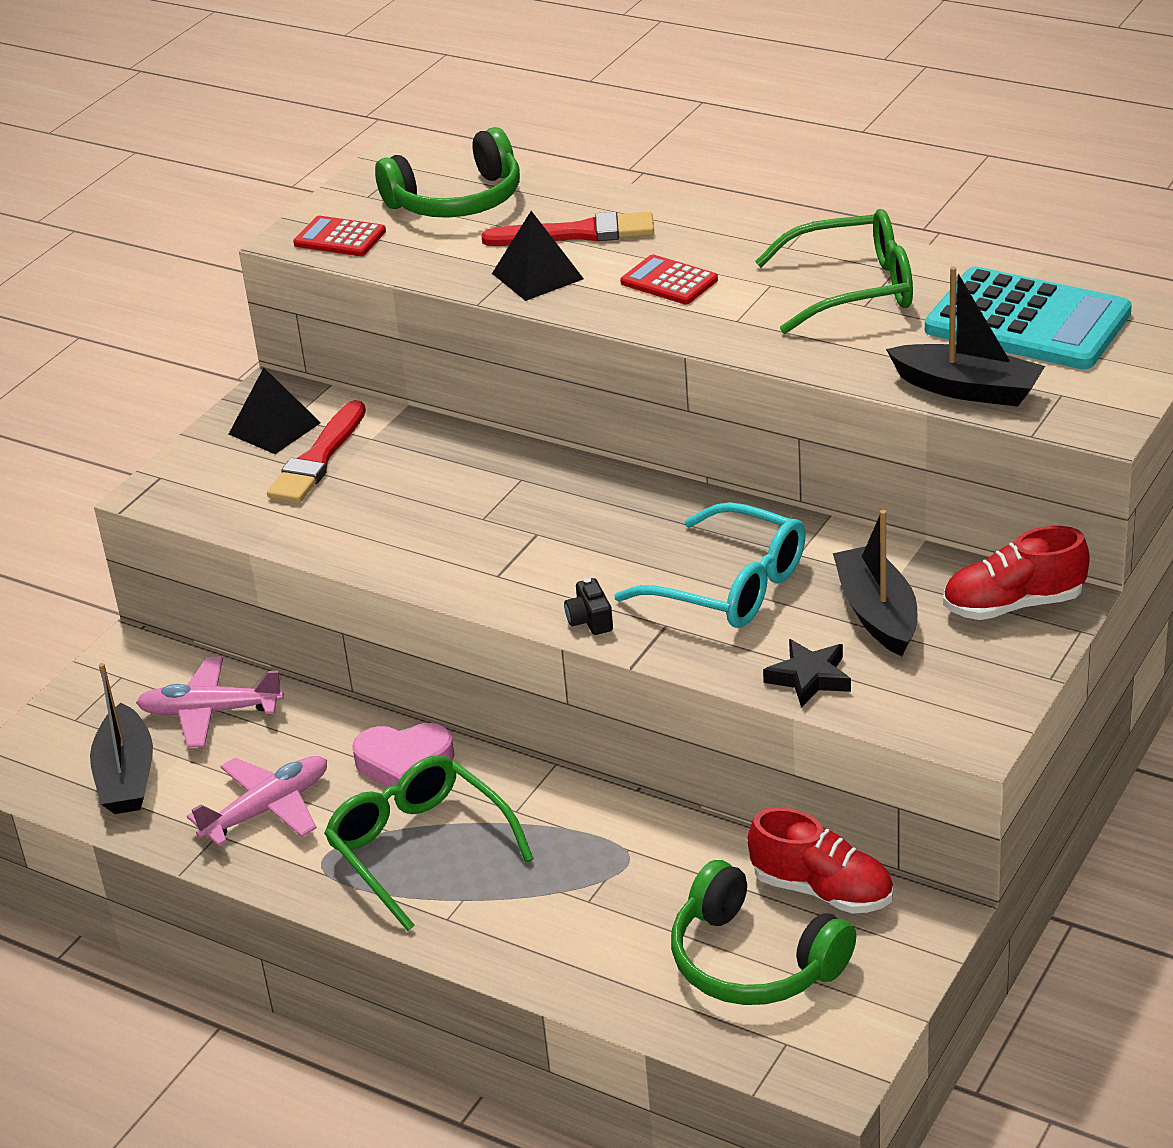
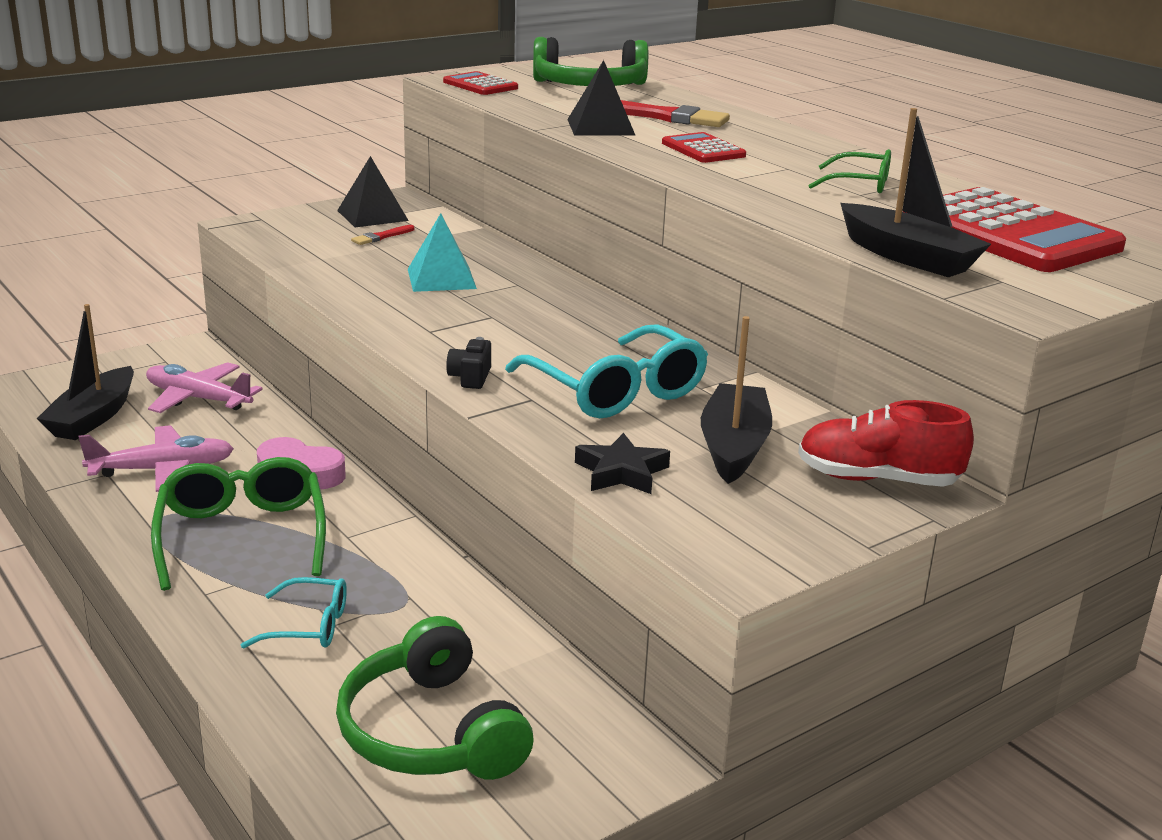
camera: 20 degrees right, 10 degrees down
(318, 459) = (381, 237): red brush -> red brush, size x0.48
(440, 499) = (441, 278): none -> turquoise pyramid
(569, 911) = (309, 626): none -> turquoise glasses
(822, 890) = (553, 696): red shoe -> none
(853, 289) = (860, 184): green glasses -> green glasses, size x0.55
(1027, 321) = (1010, 233): turquoise calculator -> red calculator

